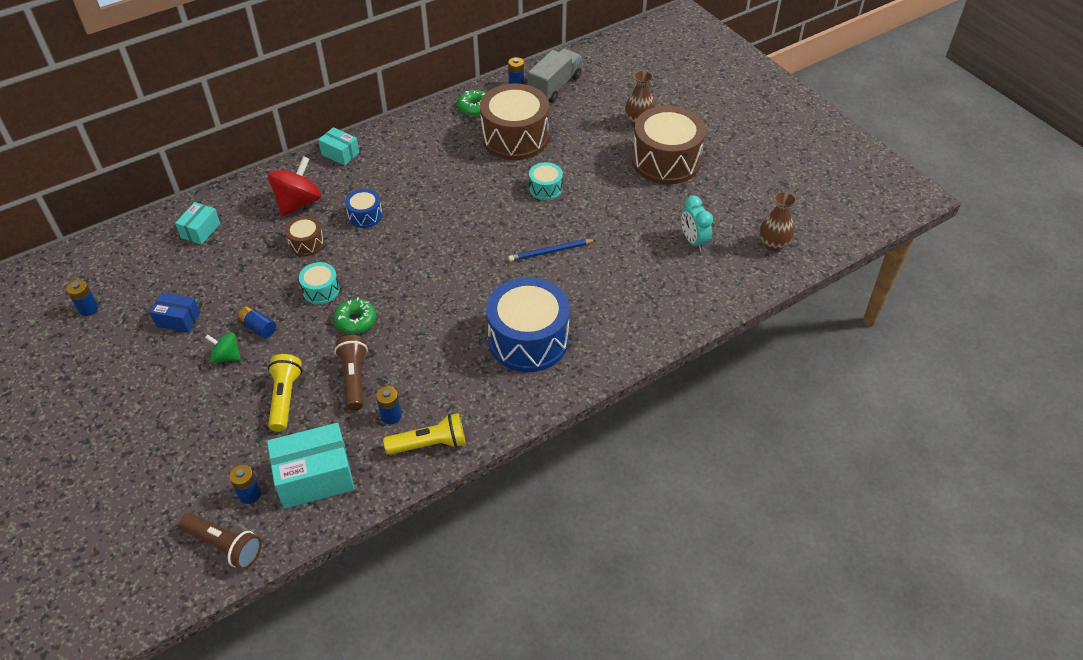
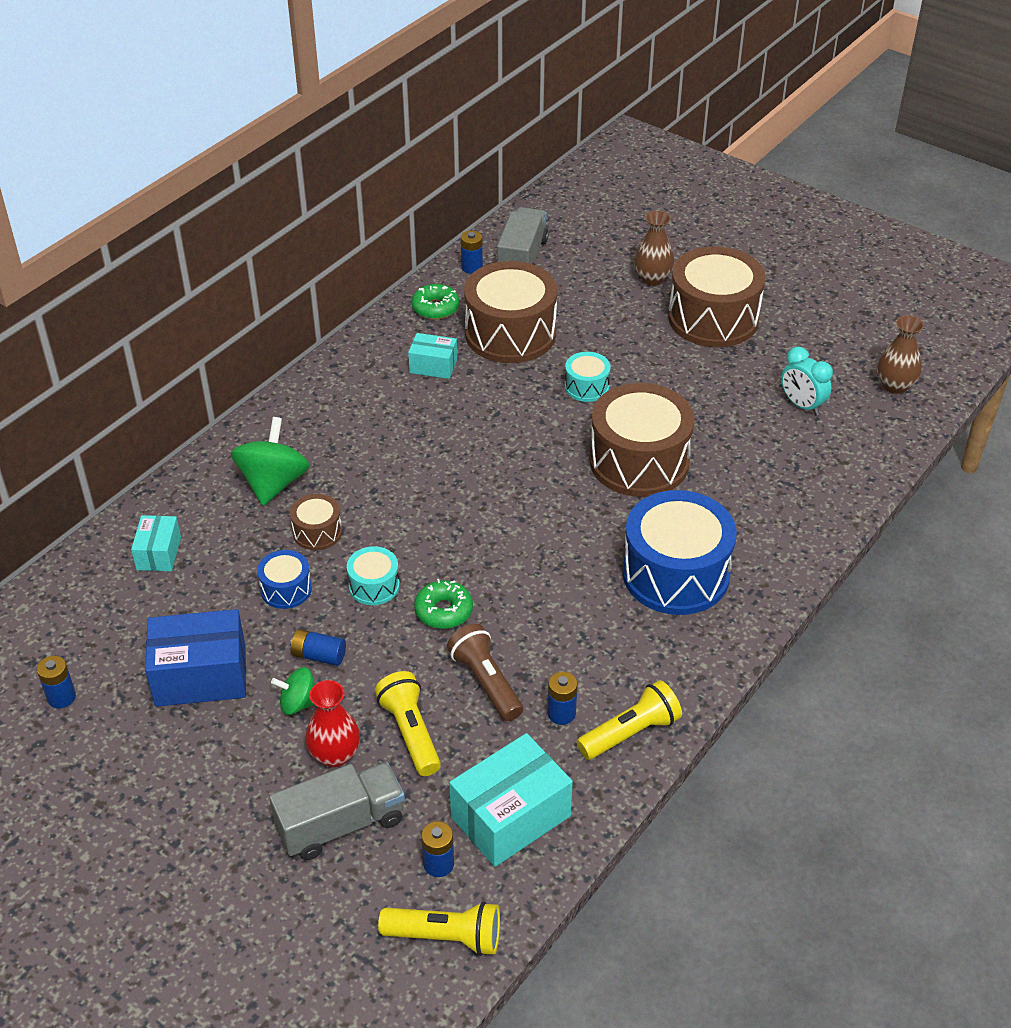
camera: 20 degrees left, 5 degrees down
(178, 319) = (201, 676): blue box -> blue box, size x1.76
(205, 447) = (341, 824): none -> grey truck
(225, 546) = (446, 936): brown flashlight -> yellow flashlight
(229, 398) = (335, 754): none -> red vase
(298, 202) = (273, 483): red spinning top -> green spinning top
(340, 153) = (291, 407): turquoise box -> turquoise box (433, 366)
(365, 216) = (374, 477): blue drum -> blue drum (286, 589)
(550, 252) = (639, 461): blue pencil -> brown drum

